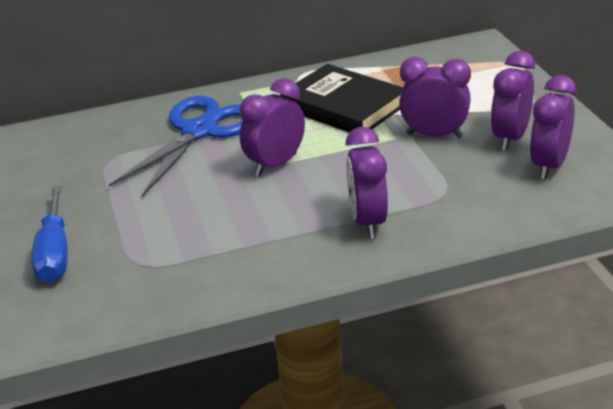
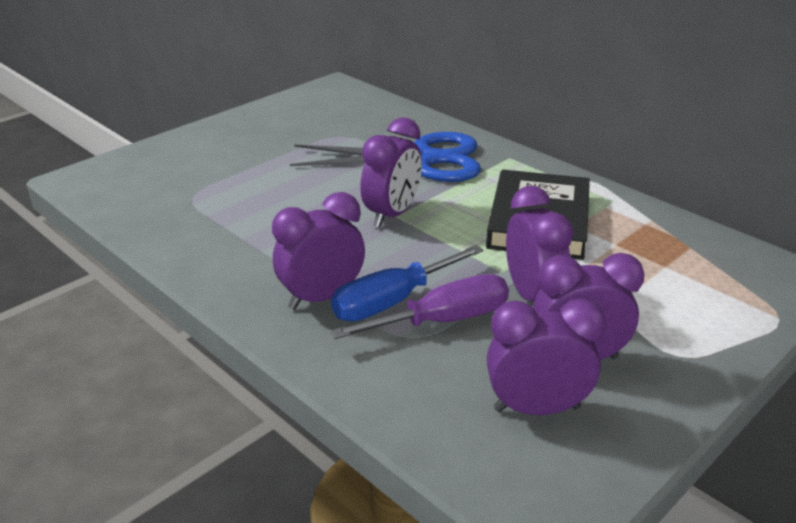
camera: 60 degrees right, 0 degrees up
(54, 253) = (192, 157): blue screwdriver -> blue screwdriver (392, 301)
(275, 165) = (392, 214): purple clock -> purple clock turned 105 degrees clockwise
(436, 176) = (443, 321): none -> purple screwdriver

